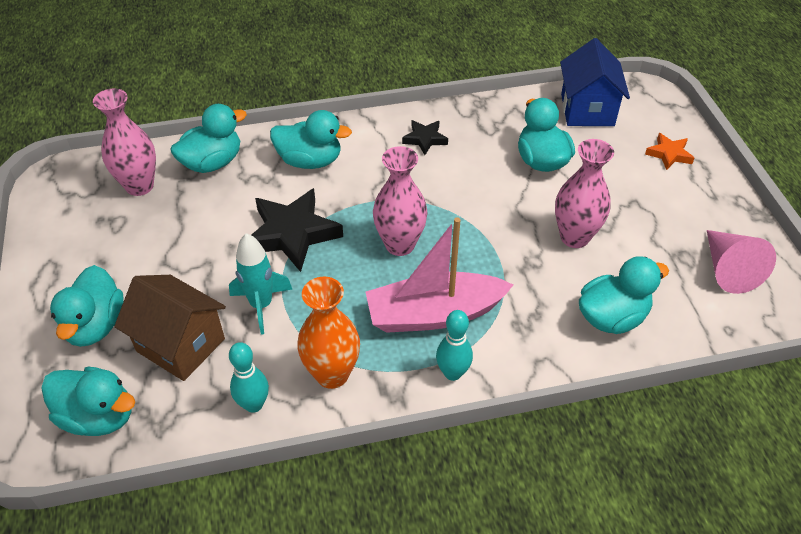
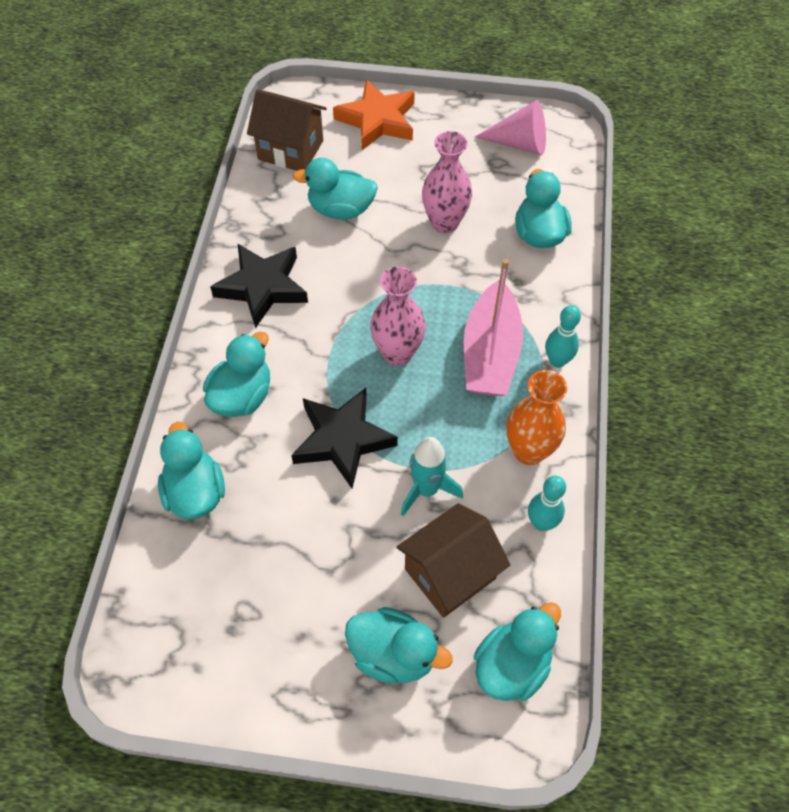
camera: 70 degrees left, 10 degrees up
(139, 186) = (195, 577): pink vase -> none
(425, 139) = (262, 287): black star -> black star, size x1.92
(587, 110) = (290, 150): blue house -> brown house
(669, 154) = (377, 120): orange star -> orange star, size x1.92

